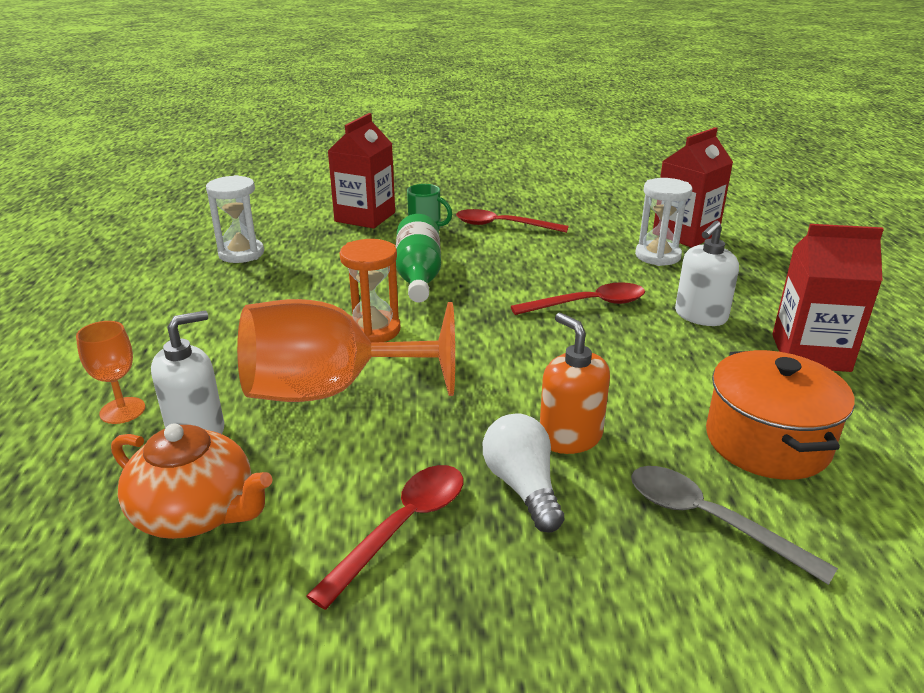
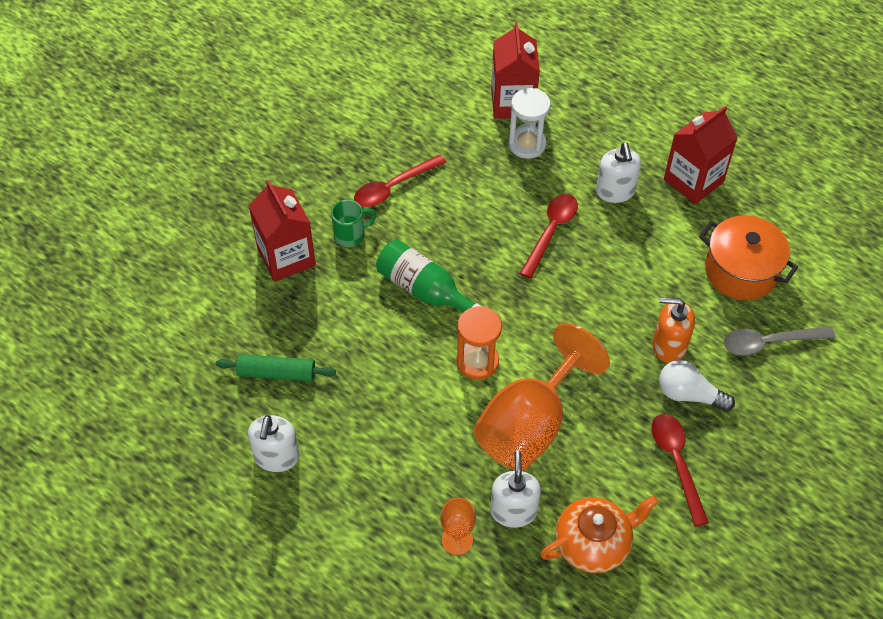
camera: 50 degrees left, 25 degrees up
(148, 285) = (276, 457): none -> white soap dispenser
(241, 254) = (276, 373): white hourglass -> green rolling pin

